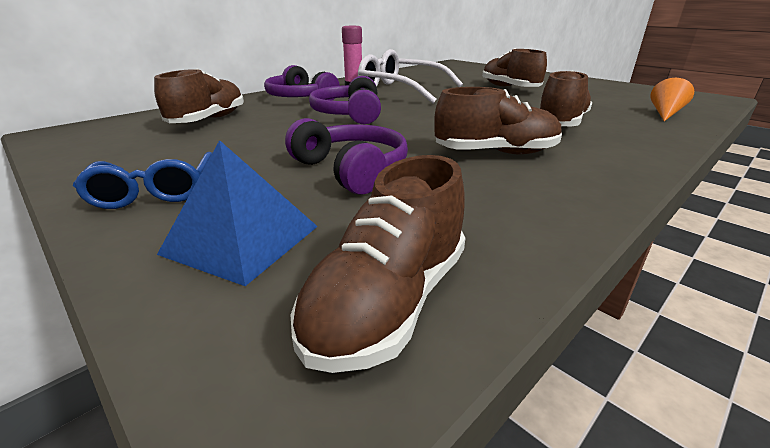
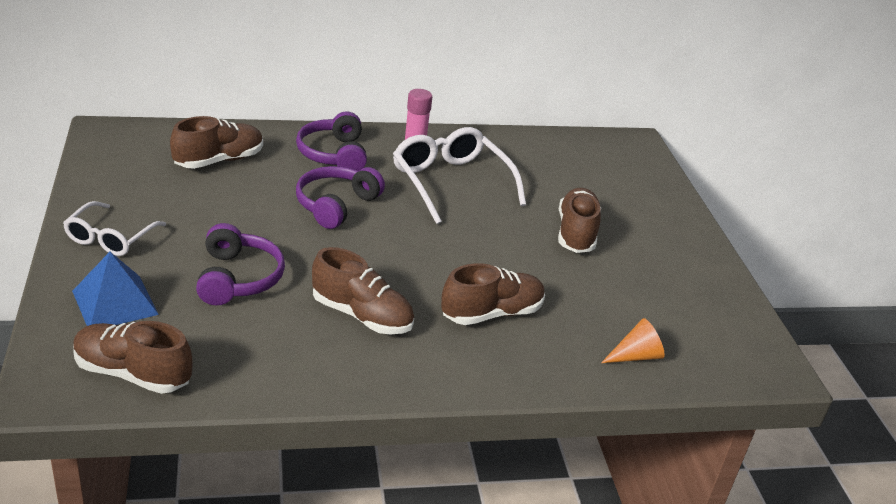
camera: 30 degrees right, 5 degrees up
(155, 191) = (110, 238): blue glasses -> white glasses
(389, 301) = (132, 373): brown shoe -> brown shoe turned 45 degrees clockwise

